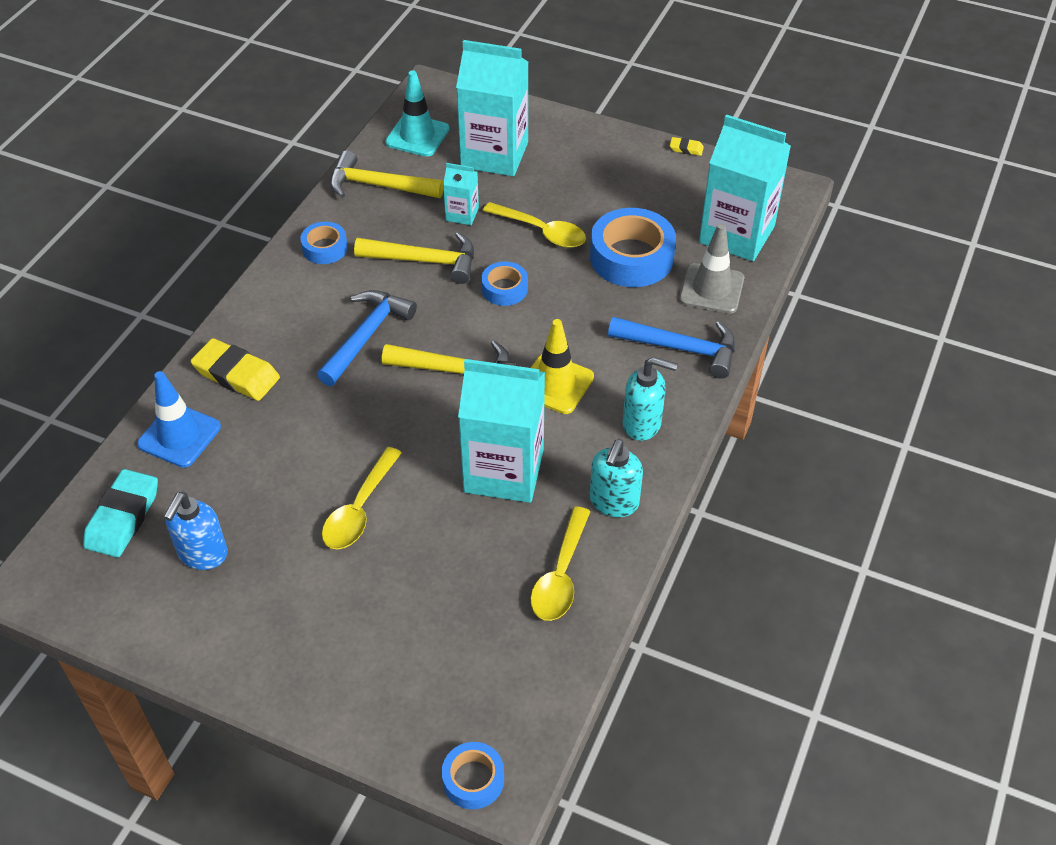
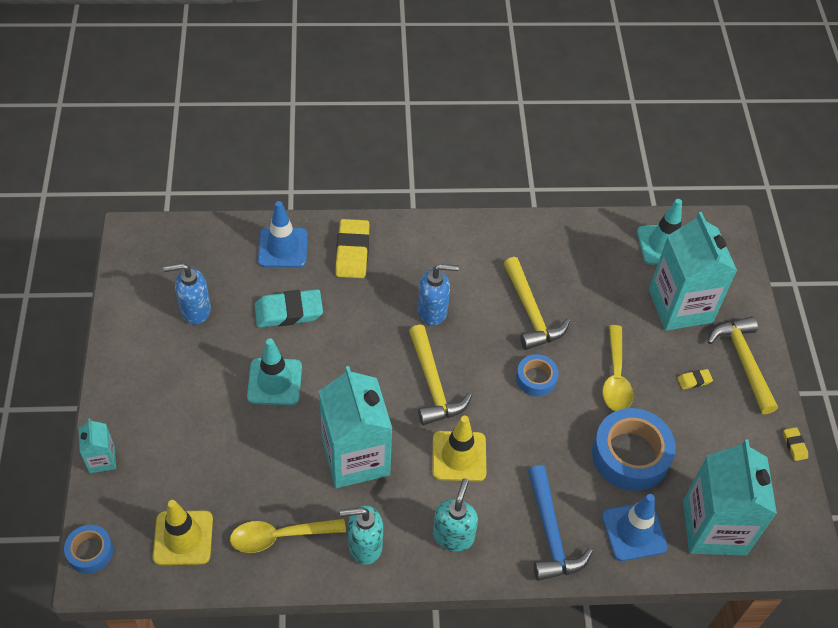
camera: 60 degrees right, 5 degrees up
(123, 517) = (202, 253): turquoise eraser -> turquoise eraser (289, 312)
(325, 248) = (502, 244): blue tape -> none
(359, 509) = (274, 382): yellow spoon -> turquoise traffic cone
(366, 336) = (433, 311): blue hammer -> blue soap dispenser
(378, 186) = (589, 245): yellow hammer -> yellow hammer (743, 361)
(462, 214) = (597, 314): turquoise carton -> turquoise carton (102, 459)
(510, 672) = (183, 538): none -> yellow traffic cone
(580, 181) = (694, 380): none -> yellow eraser
(642, 424) = (453, 535): turquoise soap dispenser -> turquoise soap dispenser turned 150 degrees counterclockwise
(711, 289) = (634, 531): grey traffic cone -> blue traffic cone

